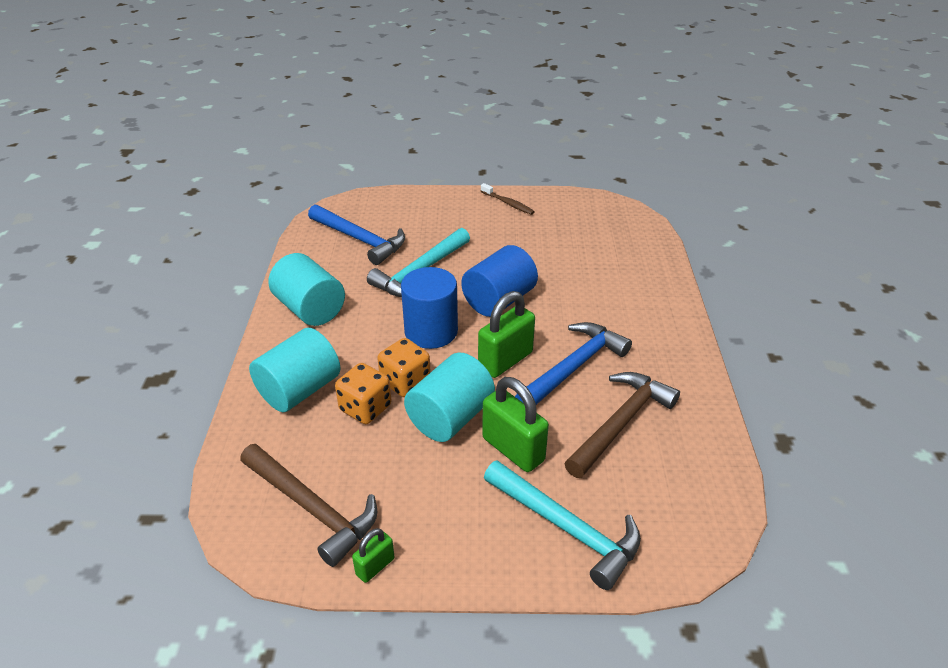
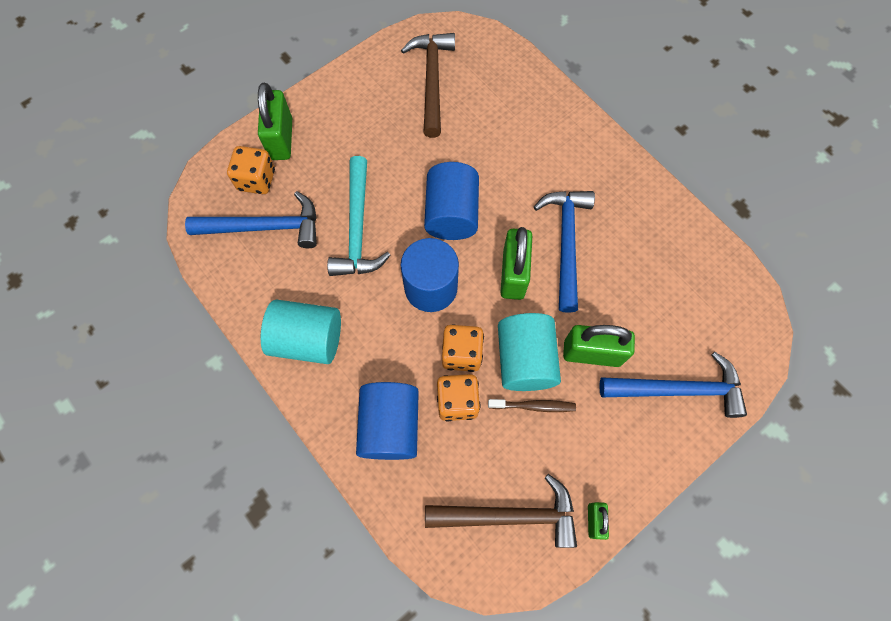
camera: 40 degrees left, 30 degrees up
(299, 390) = (390, 426): turquoise cylinder -> blue cylinder
(385, 216) = (256, 180): none -> orange dice
(427, 205) = (281, 139): none -> green padlock
(508, 203) = (352, 88): brown toothbrush -> brown toothbrush (534, 406)
(566, 528) = (678, 389): turquoise hammer -> blue hammer
(621, 423) = (639, 272): brown hammer -> brown hammer (432, 81)

